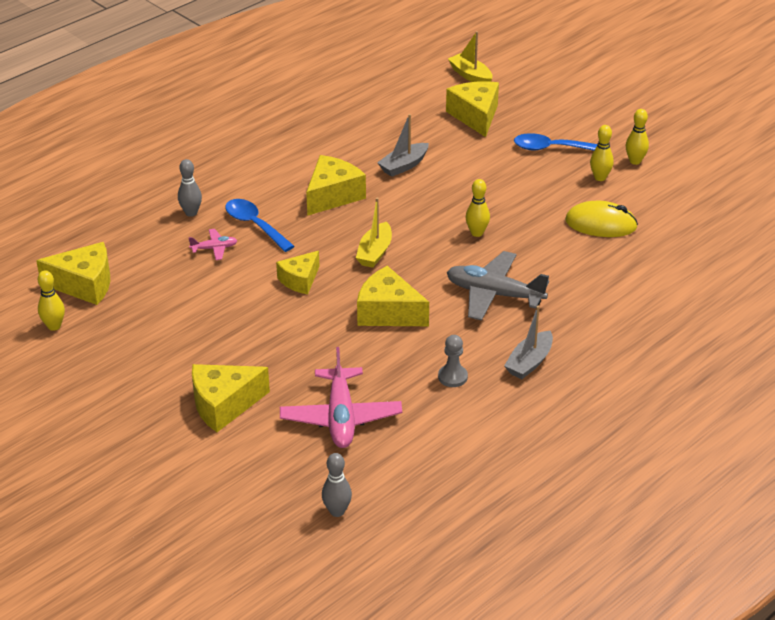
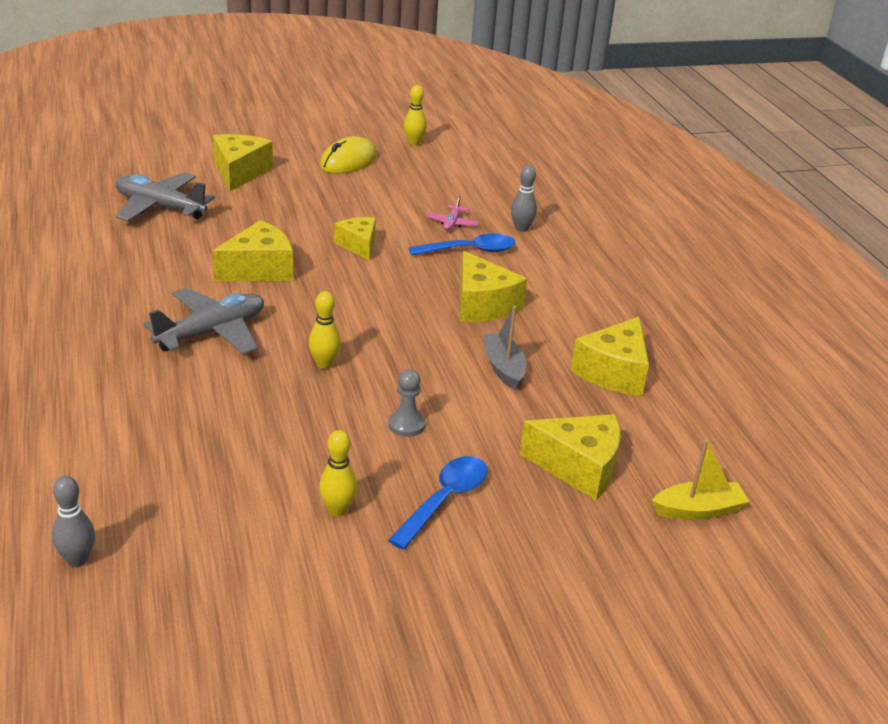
camera: 115 degrees right, 5 degrees down
(84, 285) = (456, 163): yellow cheese -> yellow cheese (614, 372)
(337, 511) = (70, 176): grey bowling pin -> grey bowling pin (77, 559)
(341, 417) = (160, 207): pink plane -> grey plane
(375, 252) = (358, 294): yellow boat -> none
(452, 377) = (133, 267): grey pawn -> grey pawn (406, 425)
(529, 362) = (93, 311): grey boat -> none
(601, 224) = (242, 460): yellow mouse -> yellow mouse (348, 161)
(635, 161) = (344, 566): yellow bowling pin -> none

